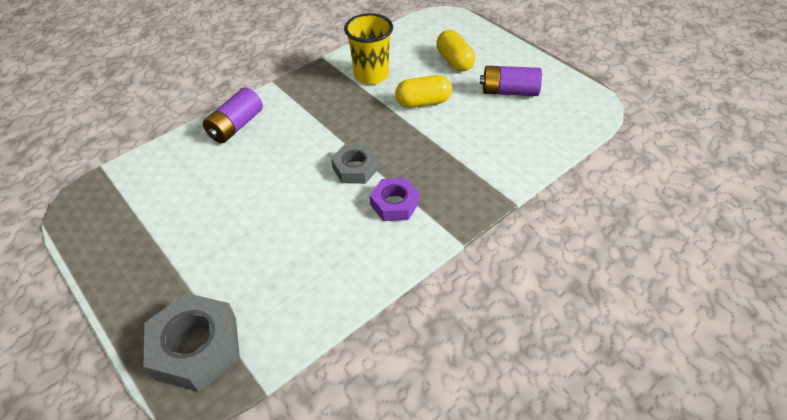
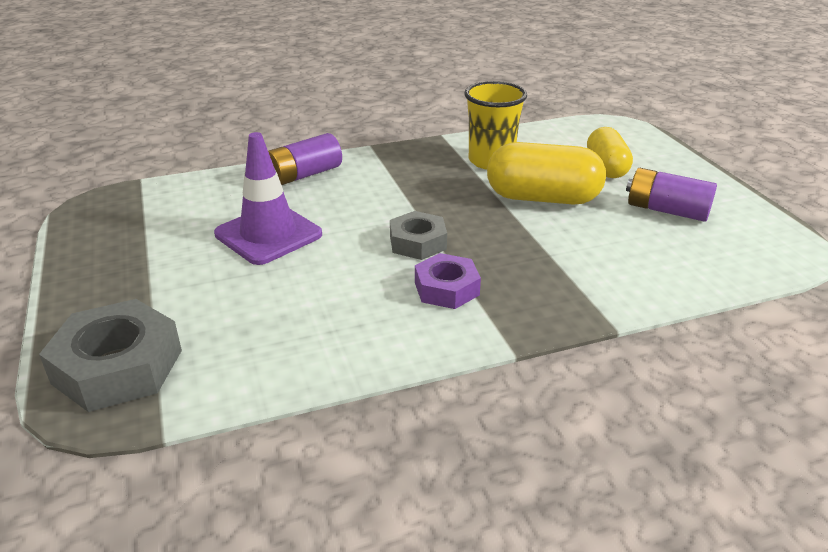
camera: 20 degrees right, 15 degrees down
(240, 193) = (268, 234): none -> purple traffic cone
(423, 102) = (542, 198): yellow capsule -> yellow capsule, size x1.51

